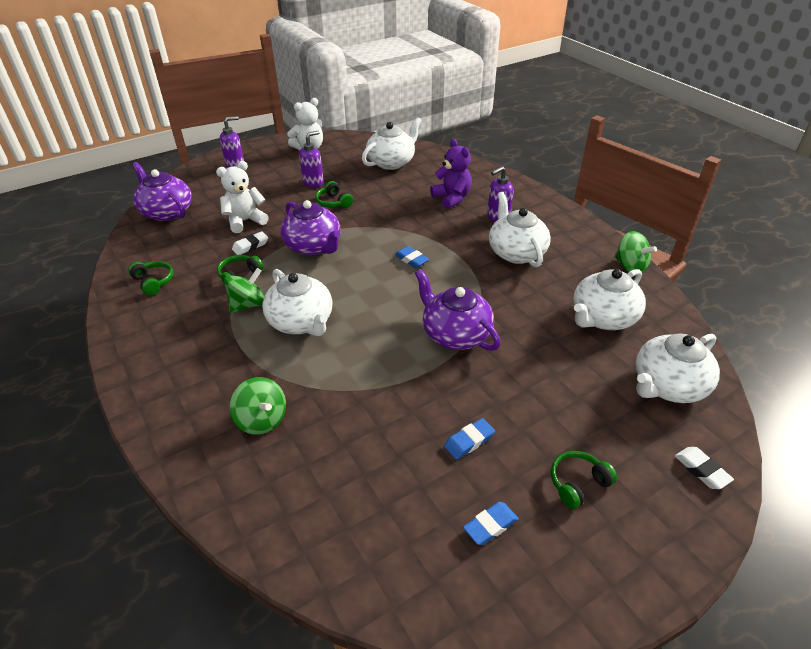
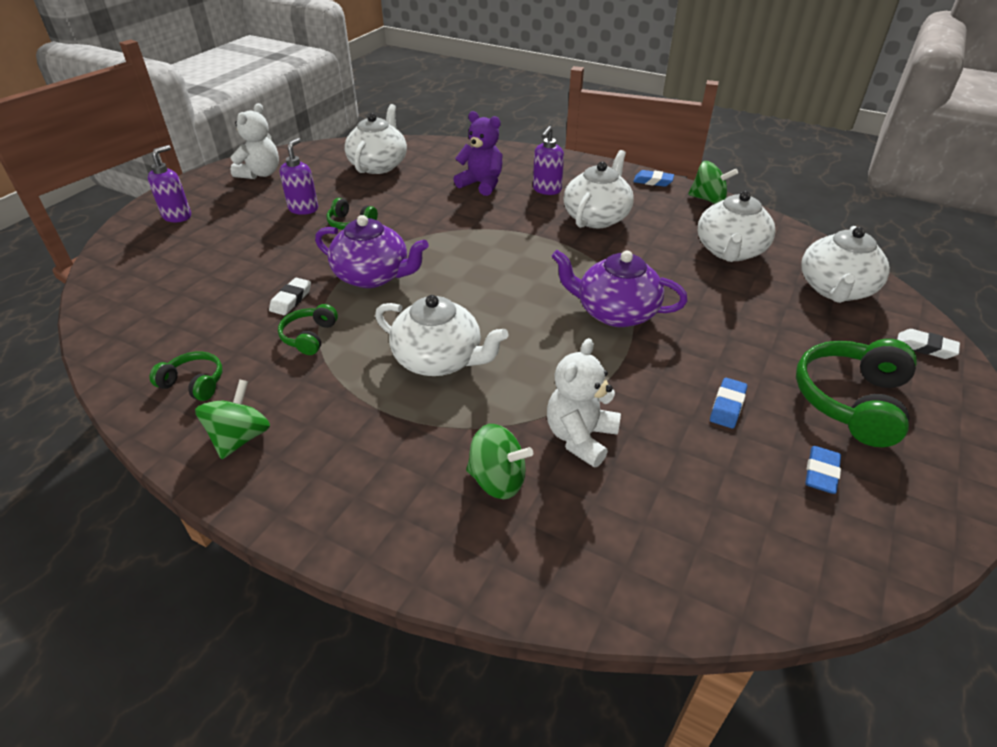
camera: 30 degrees left, 0 degrees up
(167, 212) = (129, 296): purple teapot -> none
(245, 221) = (255, 275): white teddy bear -> white teddy bear (580, 437)
(248, 305) = (354, 364): green spinning top -> green spinning top (240, 438)
(411, 260) = (499, 256): blue eraser -> blue eraser (653, 181)
(516, 252) = (596, 217): white teapot -> white teapot turned 75 degrees clockwise
(578, 483) = (851, 401): green headphones -> green headphones, size x1.87

